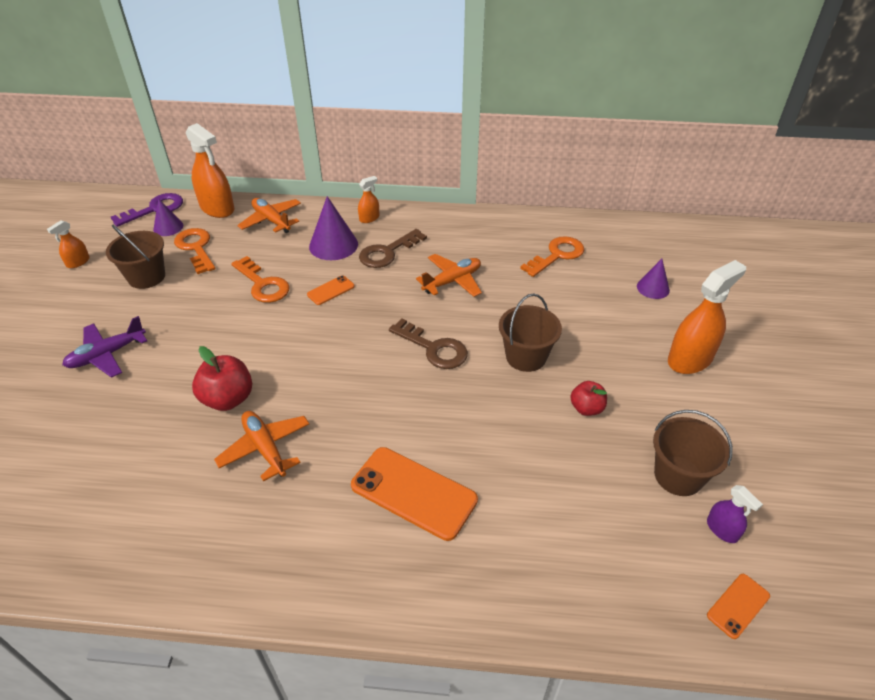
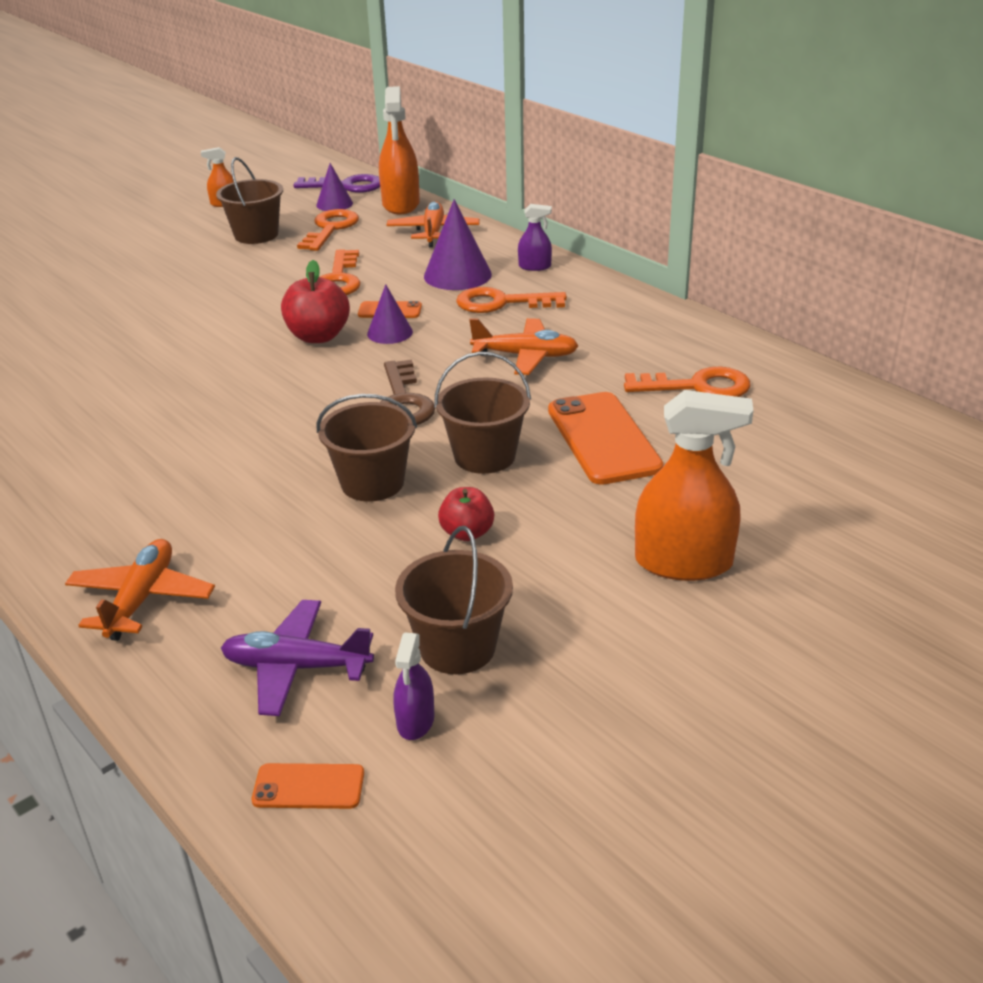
camera: 45 degrees right, 10 degrees down
(107, 355) = (140, 277): purple plane -> purple plane (297, 667)
(228, 399) = (169, 350): red apple -> red apple (318, 336)
(265, 448) = (137, 399): orange plane -> orange plane (141, 599)
(369, 218) = (534, 266): orange spray bottle -> purple spray bottle
(388, 252) = (502, 303): brown key -> orange key
(413, 492) = (188, 497): orange phone -> orange phone (603, 438)
(498, 411) = (372, 483): none -> brown bucket
(653, 288) = (770, 474): purple cone -> purple cone (390, 333)

